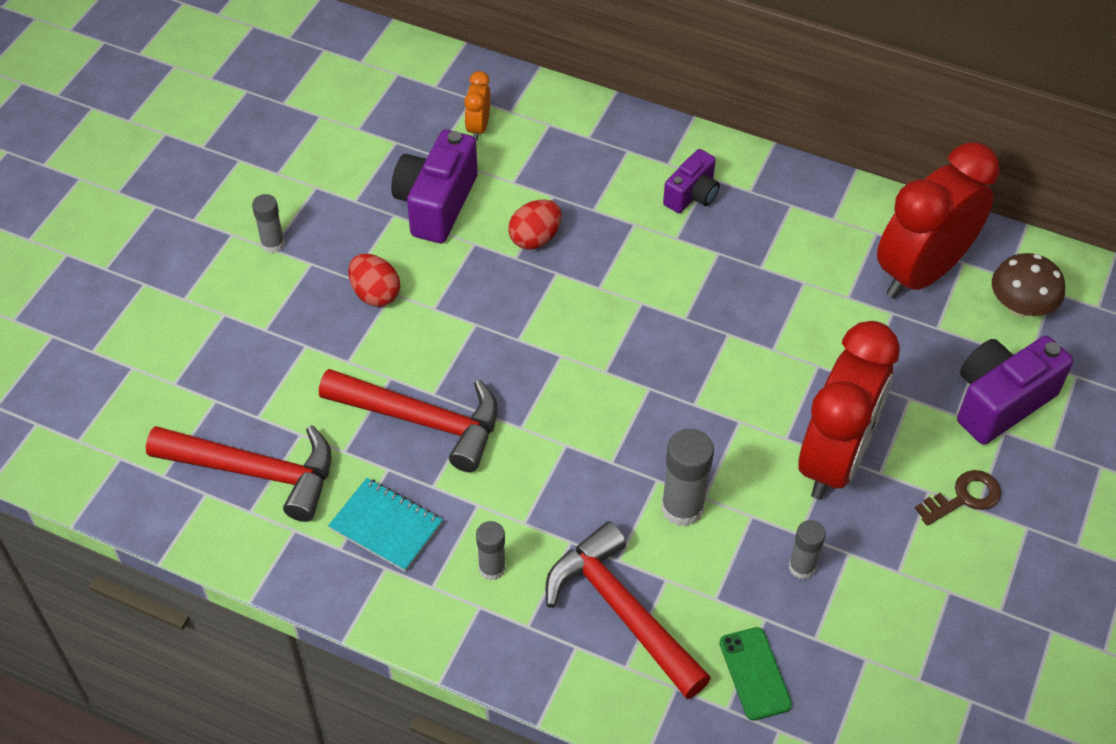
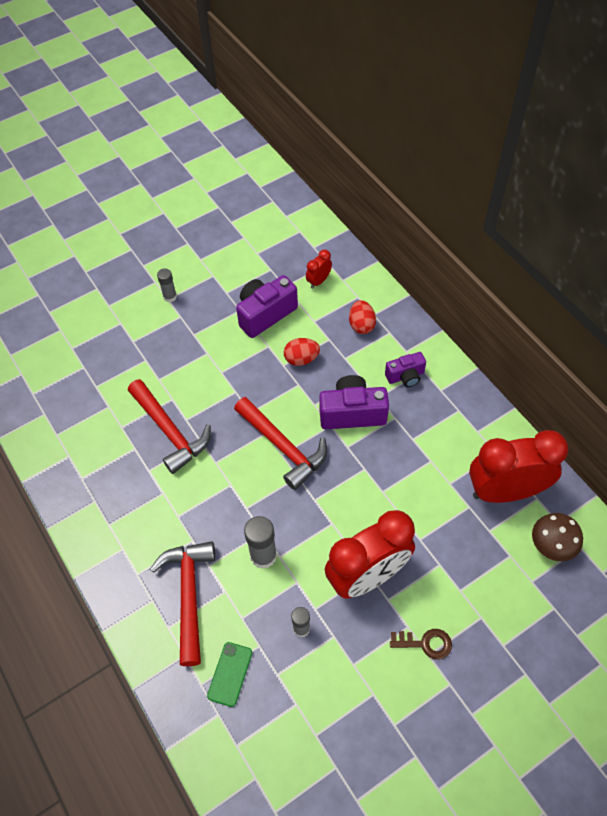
camera: 35 degrees right, 5 degrees up
(255, 472) = (73, 415): red hammer -> red hammer (283, 447)
(375, 294) = (198, 349): red egg -> red egg (361, 325)
(386, 526) = (111, 479): turquoise notebook -> none
(478, 127) = (319, 281): orange clock -> red clock
(492, 568) = (143, 532): grey glue stick -> none
(1000, 402) = (492, 597): purple camera -> purple camera (352, 413)

